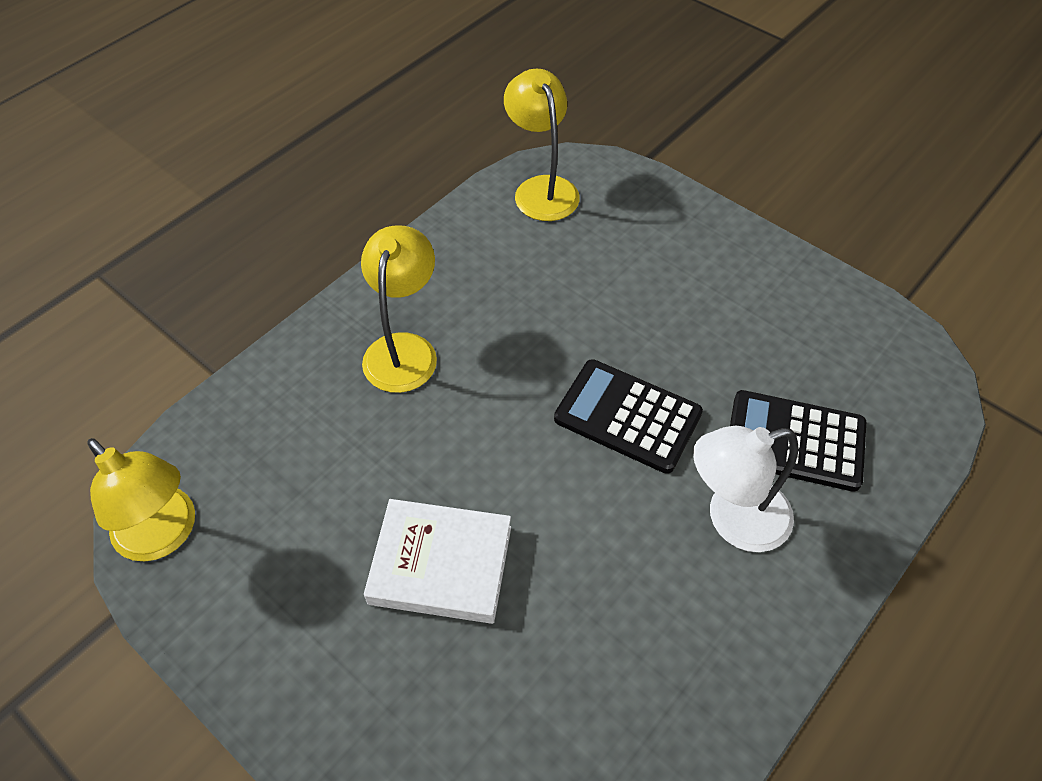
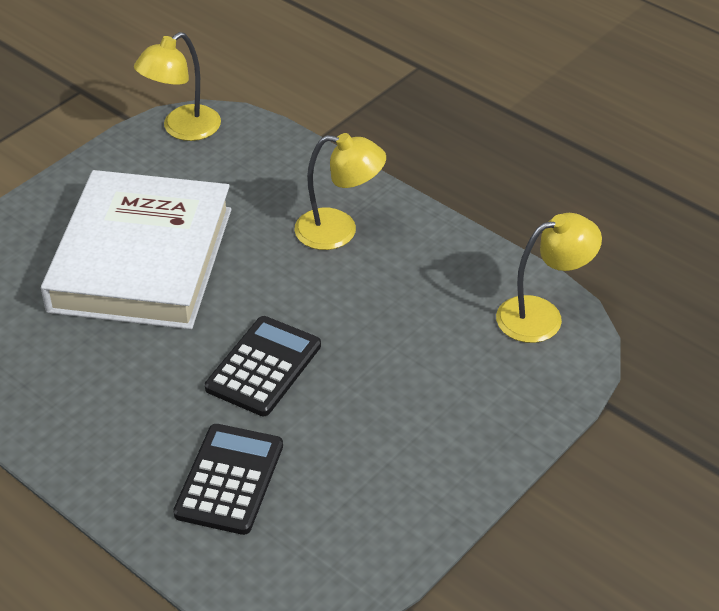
camera: 90 degrees right, 10 degrees down
(441, 565) = (141, 259): white book -> white book, size x1.91
(733, 520) = (156, 427): white lamp -> none

